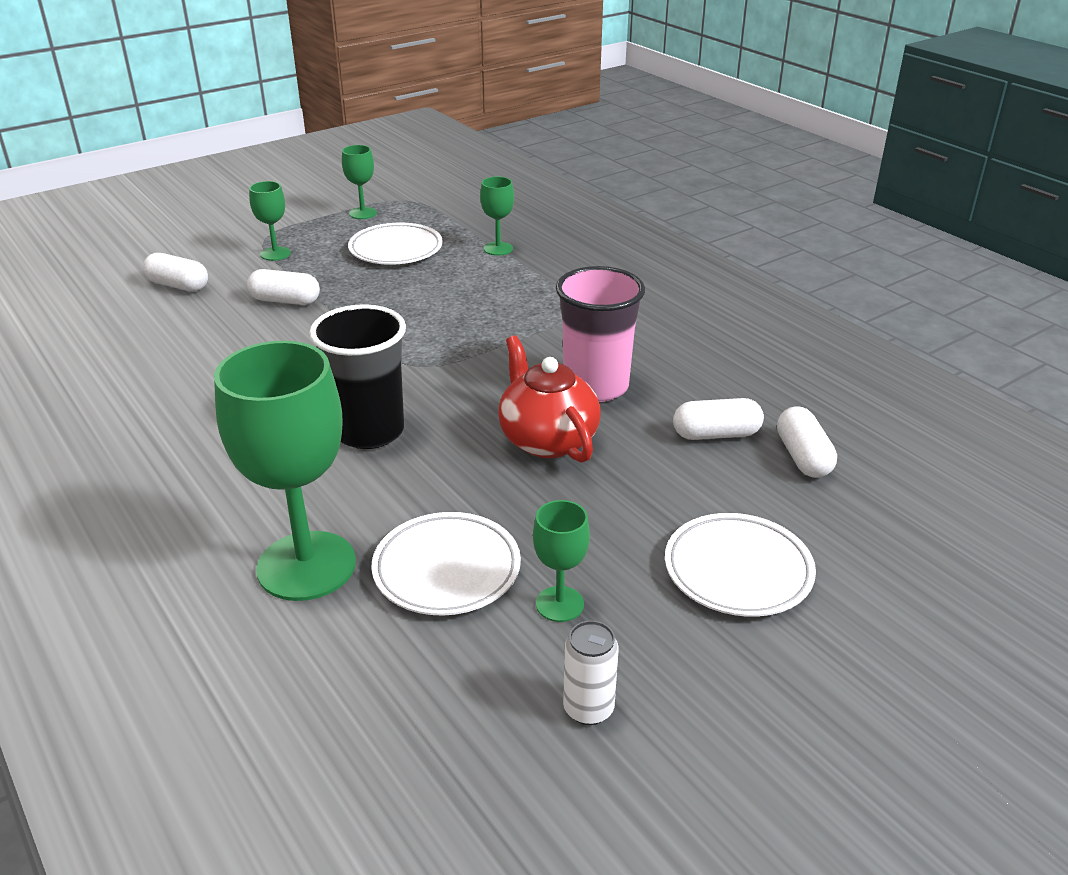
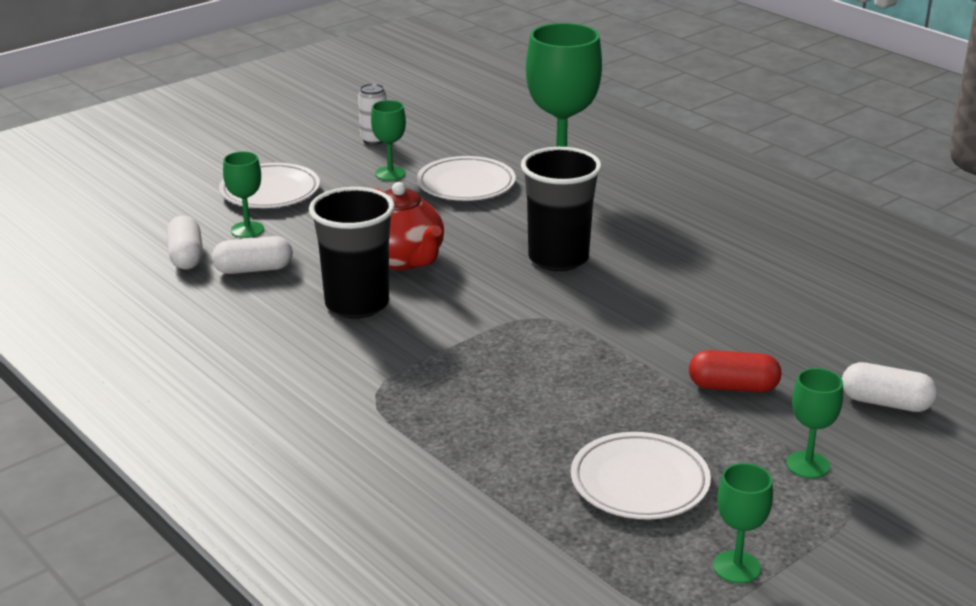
camera: 175 degrees right, 5 degrees down
(285, 301) = (733, 387): white capsule -> red capsule
(498, 249) = (488, 493): green goblet -> green goblet (247, 230)
(596, 387) = (357, 304): pink cup -> black cup

